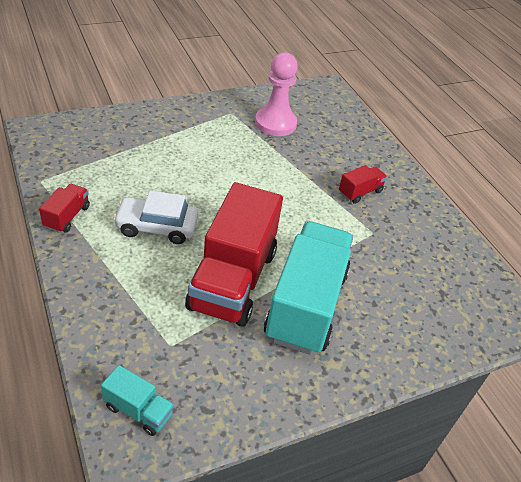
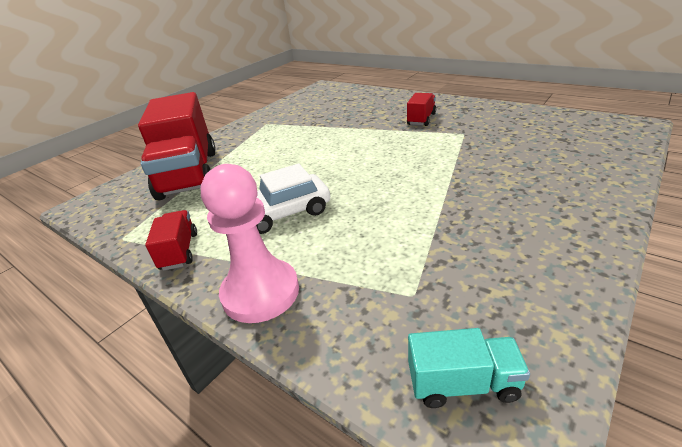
camera: 20 degrees left, 10 degrees down
(232, 279) = (401, 212): red truck -> red truck (189, 174)
(275, 123) = (308, 115): pink pawn -> pink pawn (260, 292)
(306, 305) = (485, 196): turquoise truck -> none

